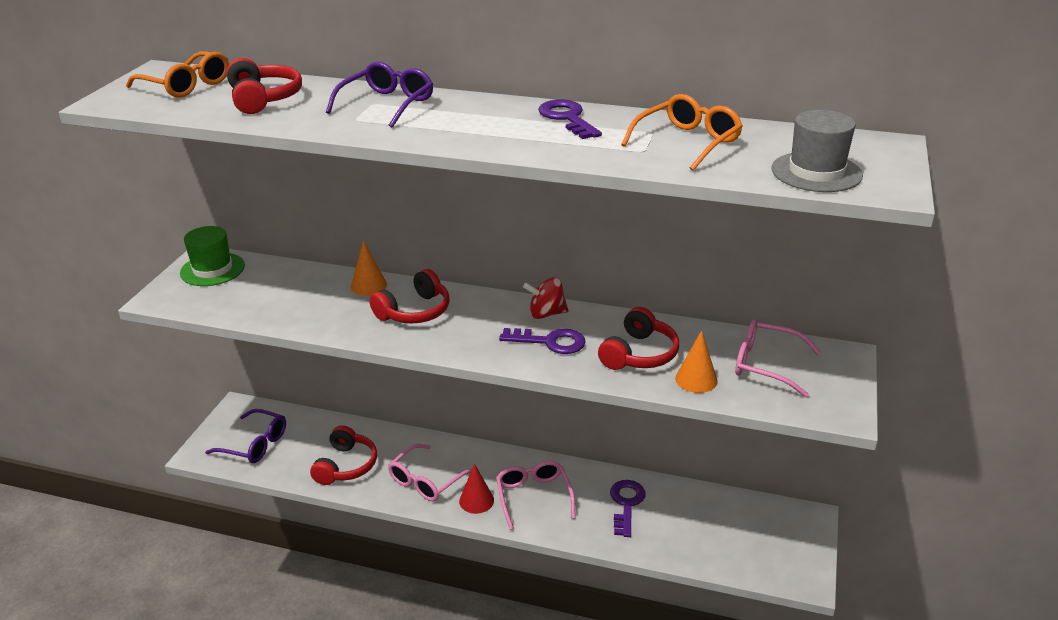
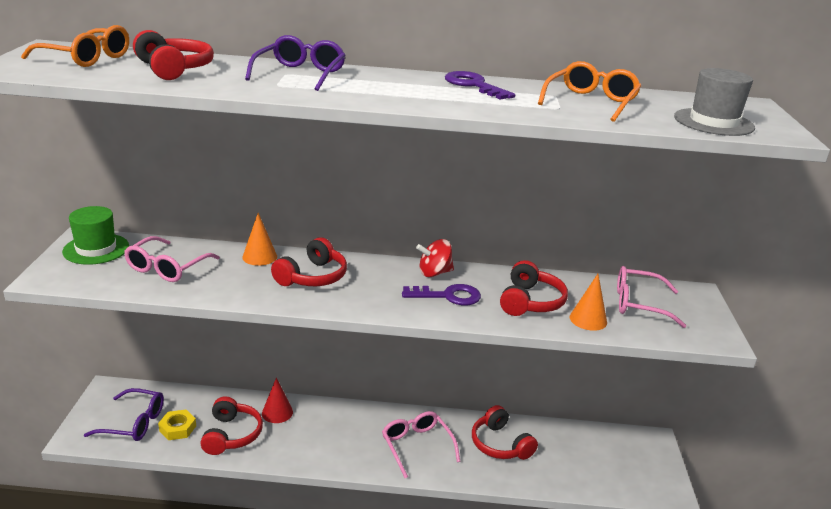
camera: 15 degrees left, 5 degrees down
(295, 454) = (177, 428): none -> yellow nut
(426, 481) = (313, 441): pink glasses -> pink glasses (167, 268)
(476, 500) = (365, 455): red cone -> red cone (277, 412)
(626, 504) = (500, 444): purple key -> red headphones

